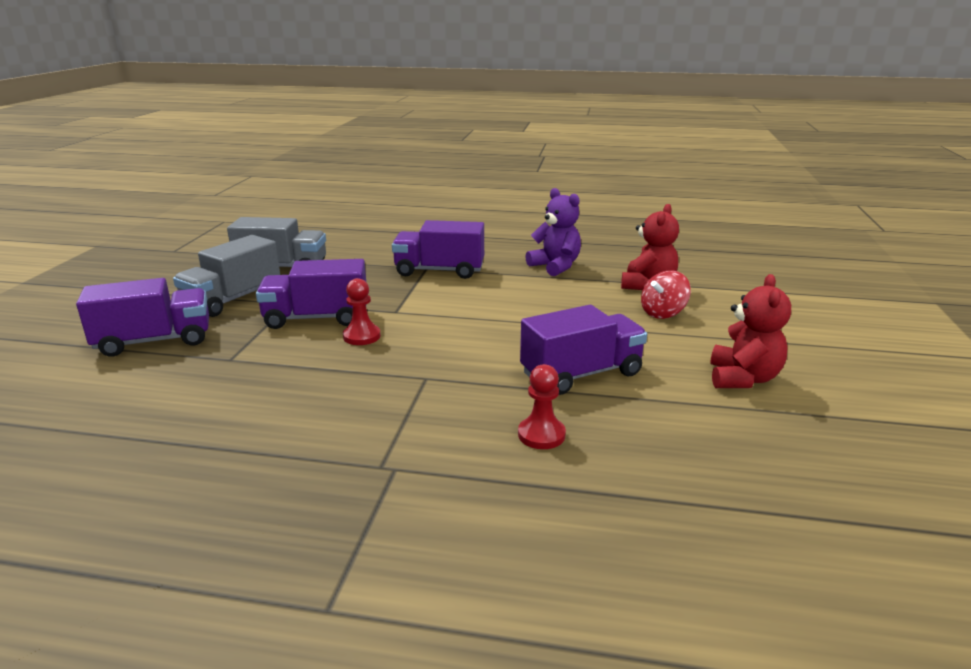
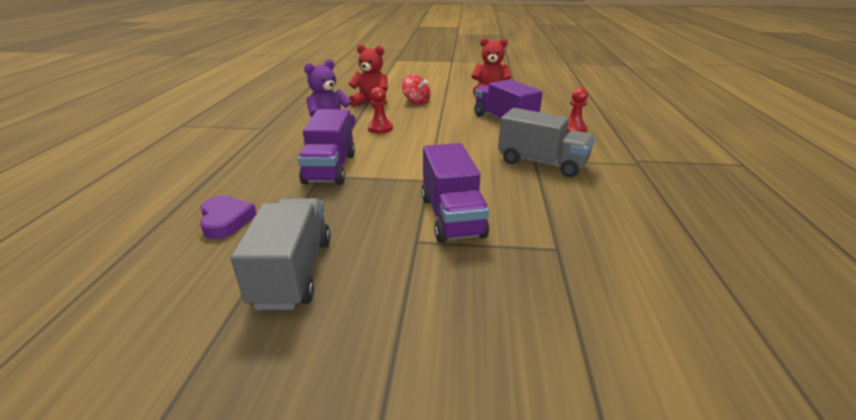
camera: 95 degrees left, 5 degrees up
(154, 341) = (549, 321): purple truck -> none
(233, 299) = (409, 289): grey truck -> grey truck (542, 163)
(362, 245) = (226, 221): none -> purple heart
(362, 336) = (482, 189): red pawn -> red pawn (380, 128)

